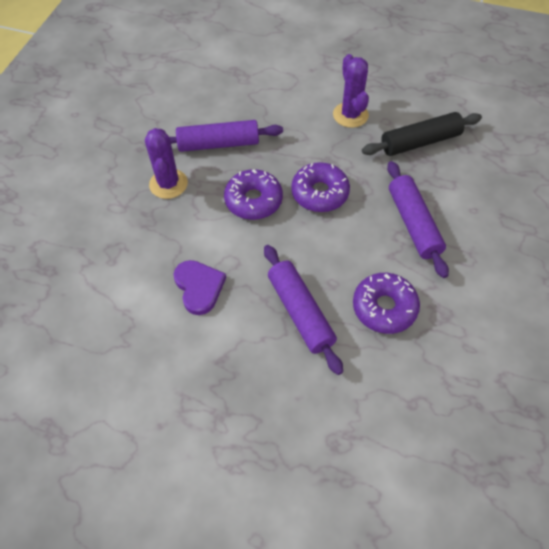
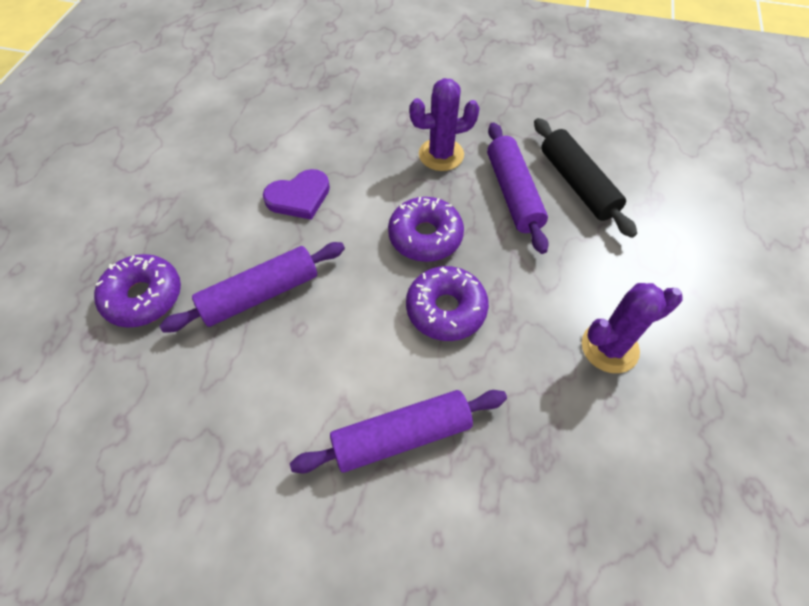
camera: 85 degrees right, 0 degrees up
(384, 307) = (259, 390): purple donut -> purple donut (143, 297)
(420, 142) = (575, 456): black rolling pin -> black rolling pin (577, 184)

